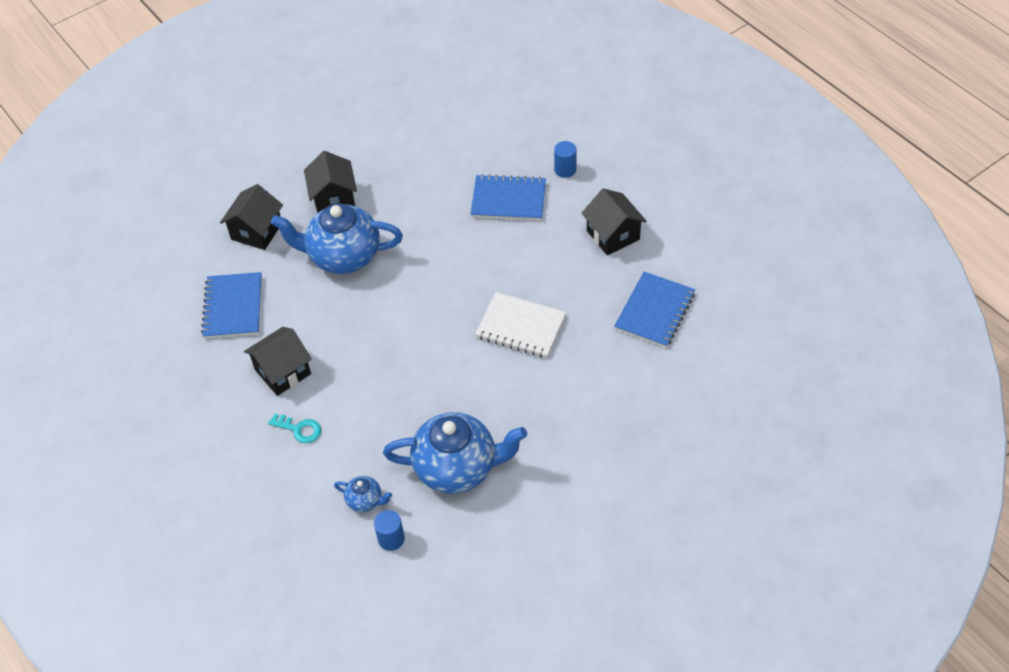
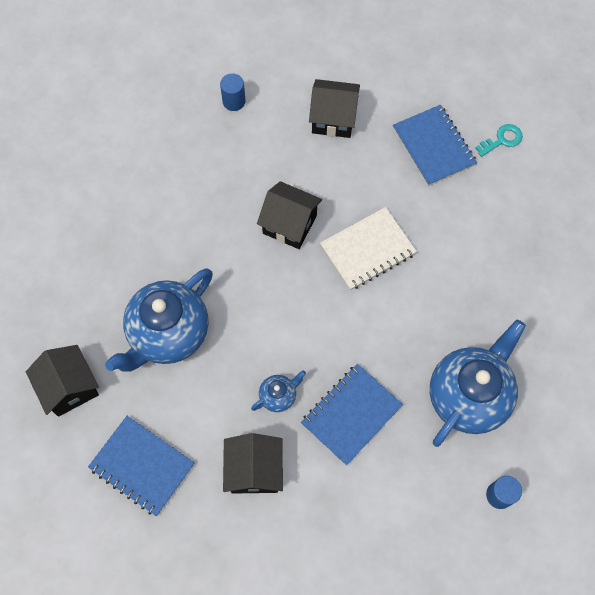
camera: 55 degrees left, 15 degrees up
(299, 429) = (329, 497): turquoise key -> turquoise key (502, 140)
(334, 198) = (93, 296): black house -> black house (289, 224)
(365, 500) = (446, 490): blue teapot -> blue teapot (278, 396)
(508, 200) = (226, 164): blue notebook -> blue notebook (351, 414)

